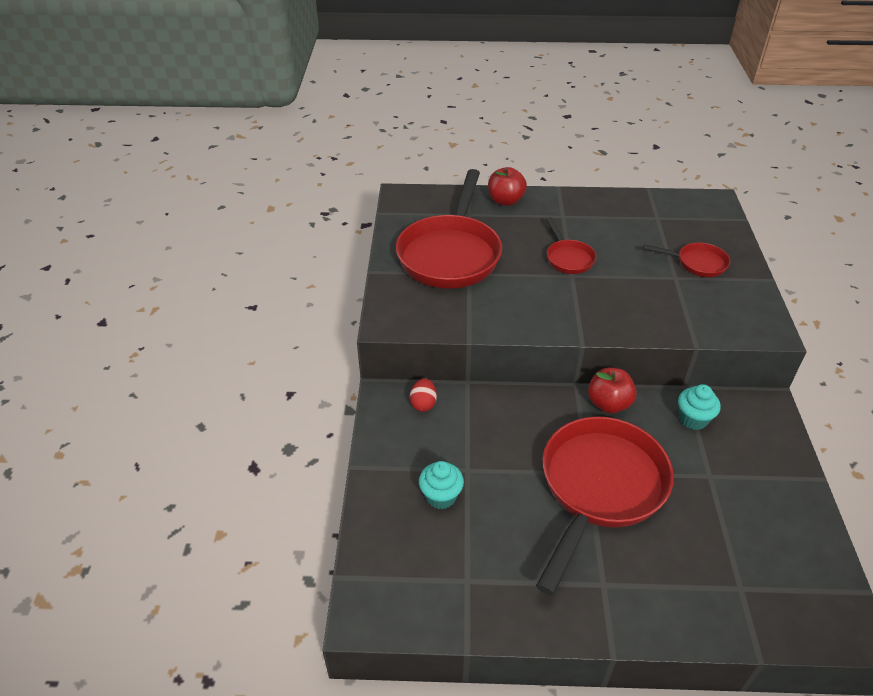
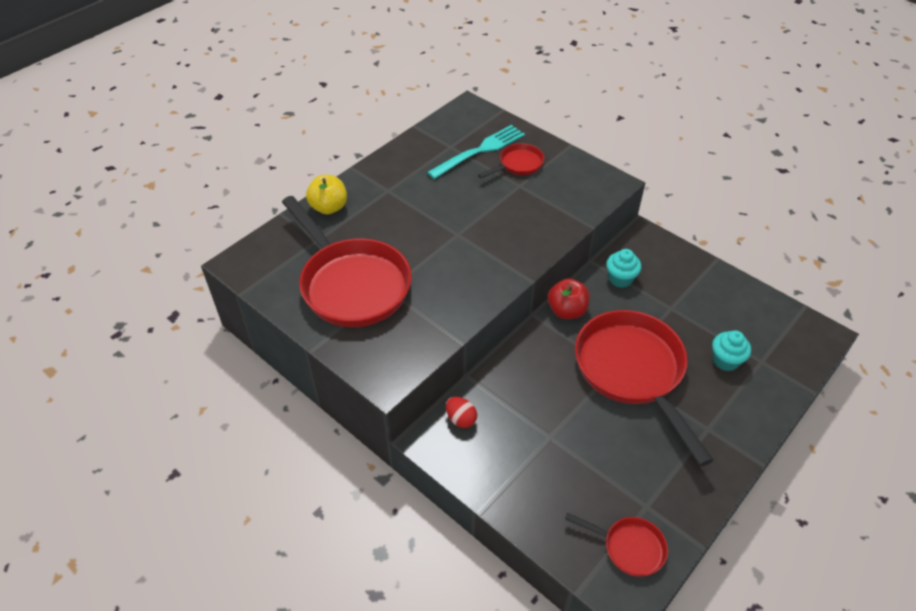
camera: 50 degrees left, 5 degrees up
(441, 496) = (561, 471): turquoise cupcake -> turquoise cupcake (725, 361)
(505, 201) = (329, 207): red apple -> yellow apple
(568, 258) = (437, 222): red pan -> red pan (629, 547)
(678, 234) = (480, 150): none -> turquoise fork

